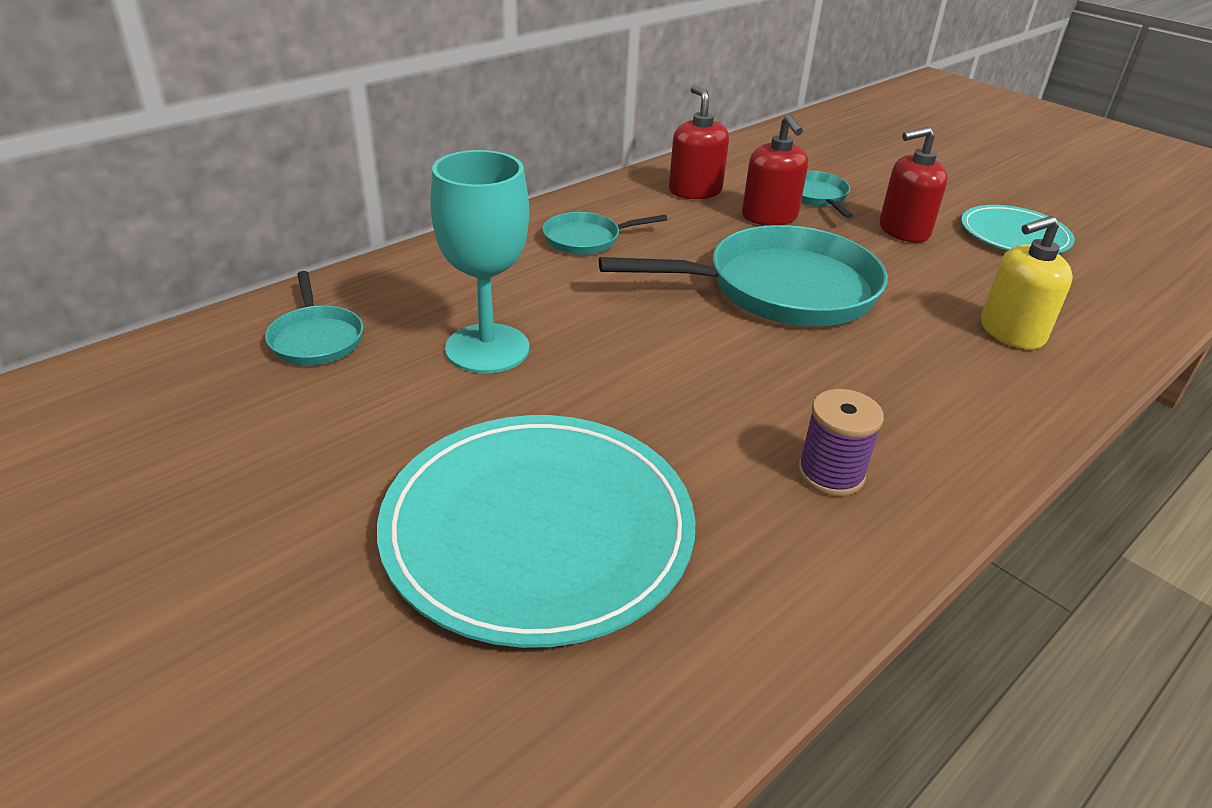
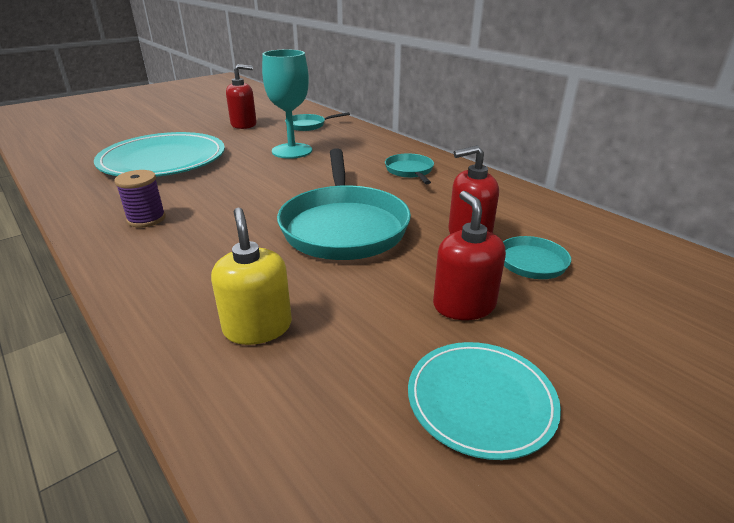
camera: 95 degrees right, 5 degrees down
(695, 191) = (506, 208): red soap dispenser -> red soap dispenser (244, 124)

